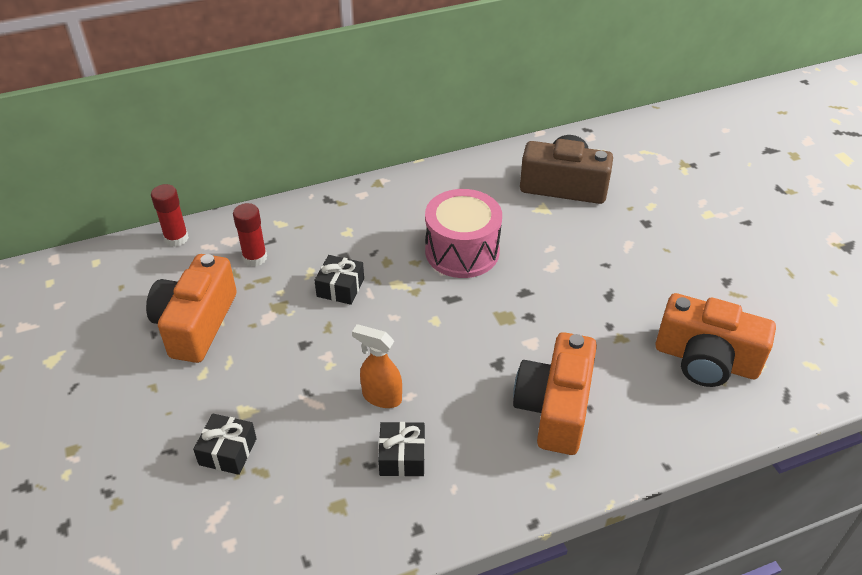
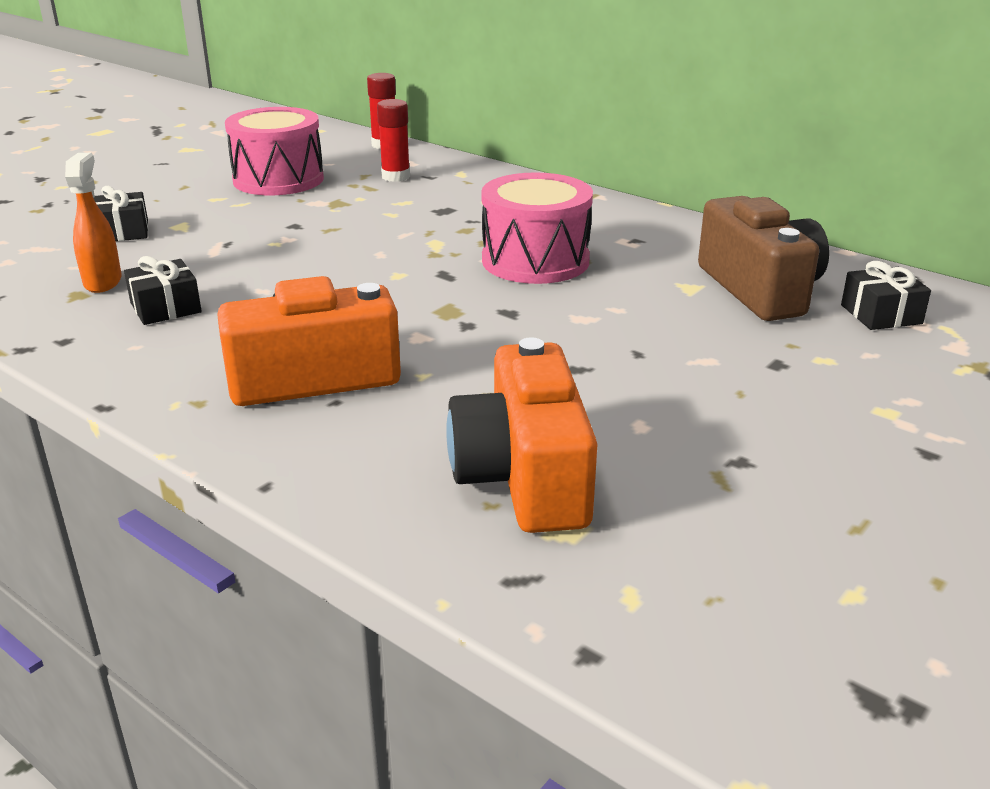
camera: 60 degrees right, 15 degrees down
(196, 324) = (278, 179): orange camera -> pink drum
(340, 287) = (396, 219): black gift -> black gift (881, 314)
(381, 397) = (248, 276): orange spray bottle -> orange spray bottle (103, 282)

